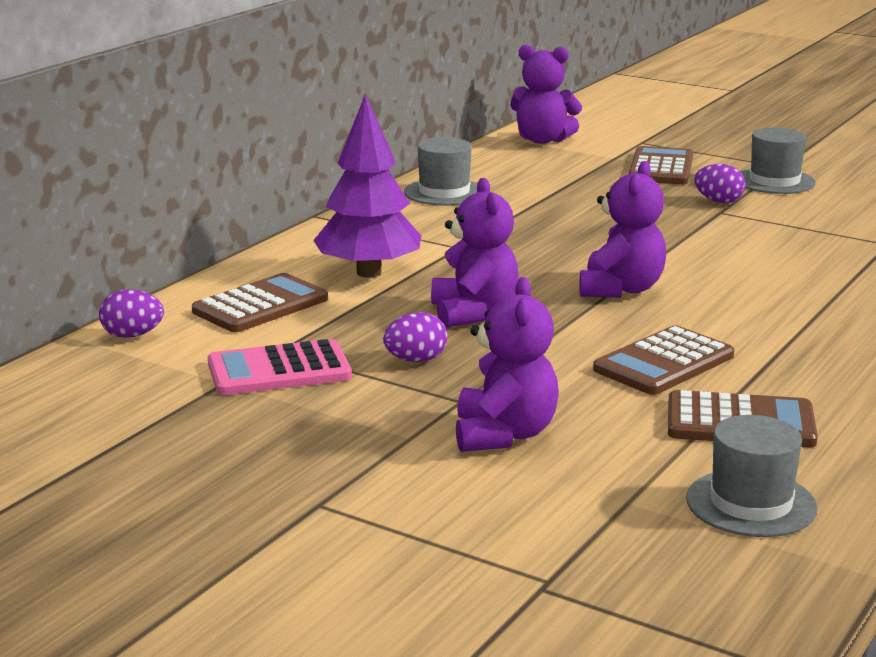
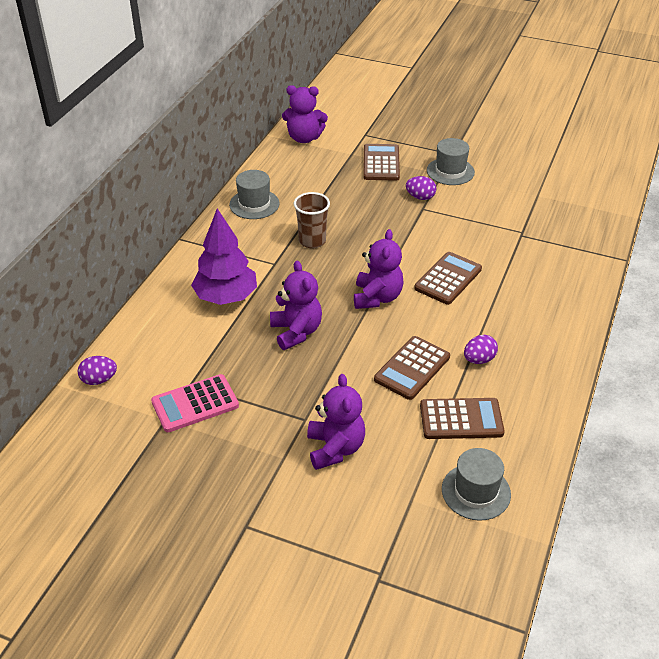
camera: 10 degrees left, 20 degrees up
(260, 305) = (169, 339): brown calculator -> brown calculator (448, 279)
(416, 360) = (272, 383): purple egg -> purple egg (479, 359)
(527, 230) = (312, 241): none -> brown cup

